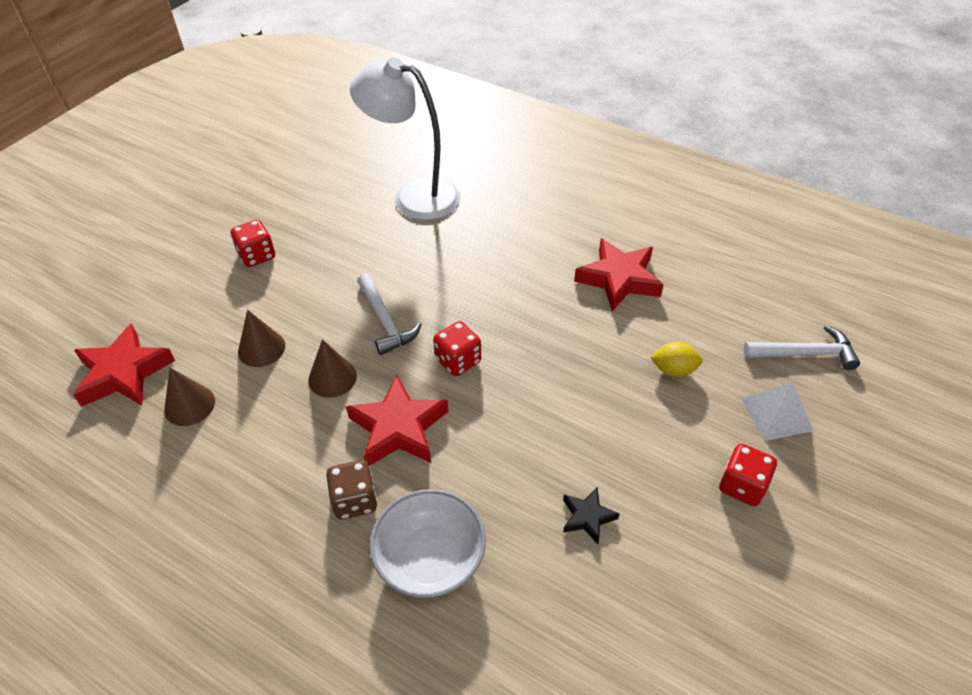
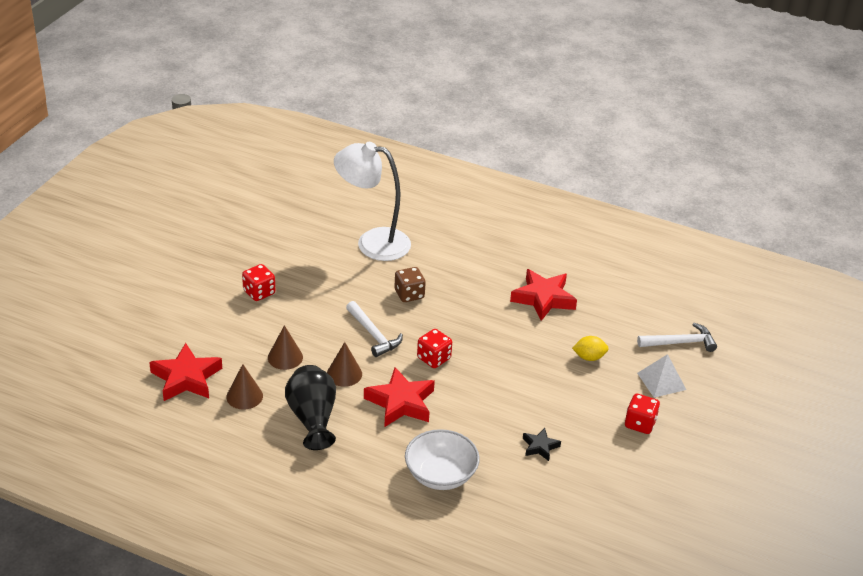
camera: 10 degrees left, 10 degrees down
(270, 447) = (312, 419): none -> black vase
(355, 500) = (381, 446): brown dice -> brown dice (409, 294)

